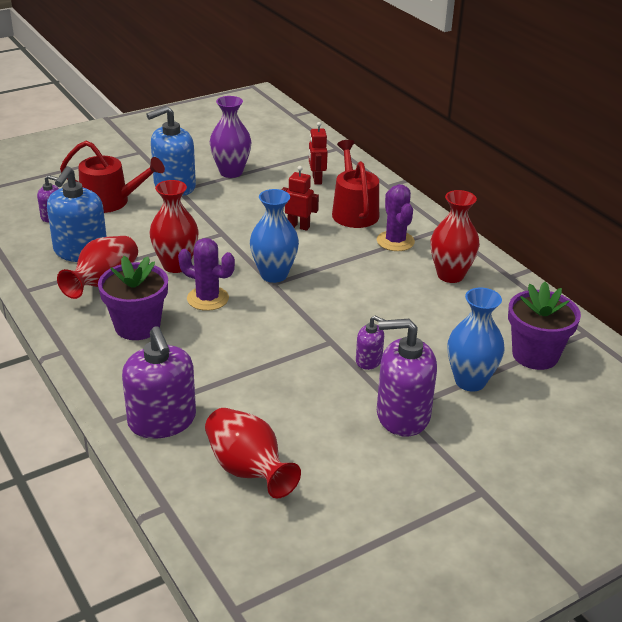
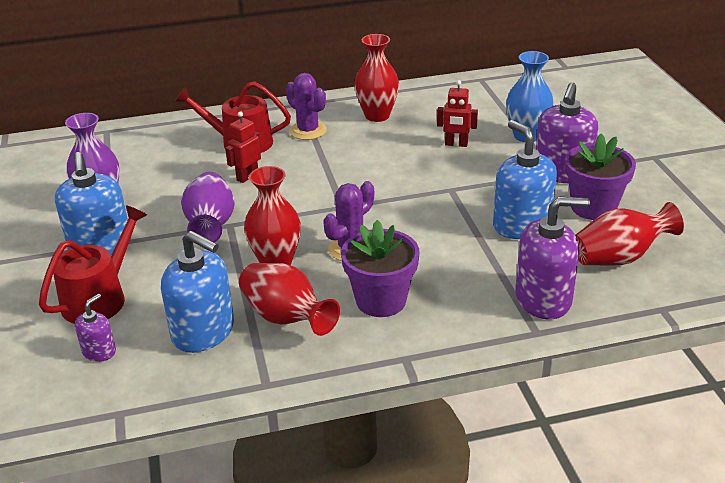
camera: 70 degrees left, 0 degrees up
(218, 225) = (210, 225): none -> purple vase
(274, 275) = (328, 203): blue vase -> none
(283, 395) = (521, 225): none -> blue soap dispenser
(316, 179) = (162, 152): red robot -> red robot (456, 144)
(369, 360) = (485, 175): purple soap dispenser -> none
(395, 241) = (308, 131): purple cactus -> purple cactus turned 45 degrees clockwise
(535, 355) = (502, 104): purple flower pot -> purple flower pot (593, 207)

